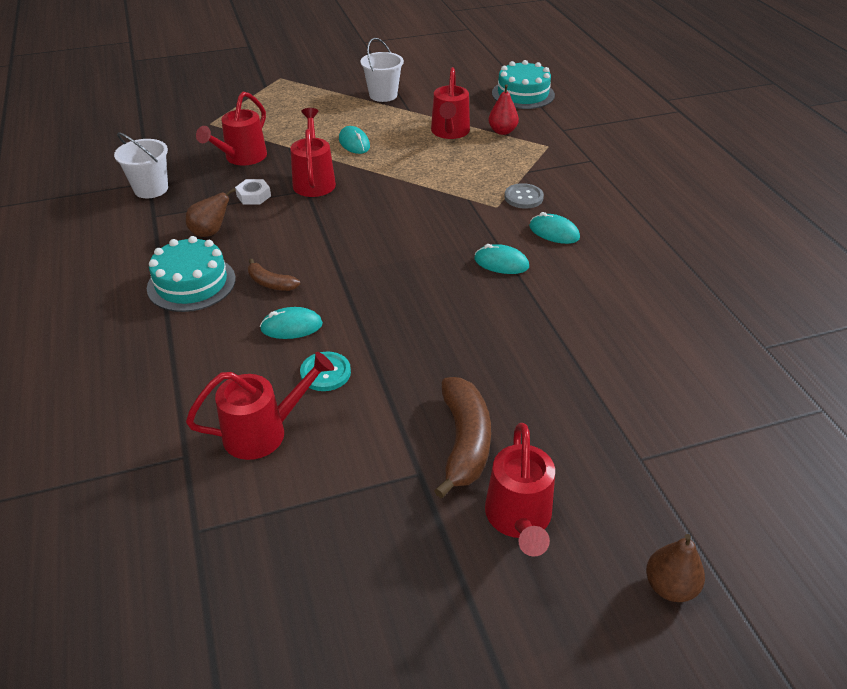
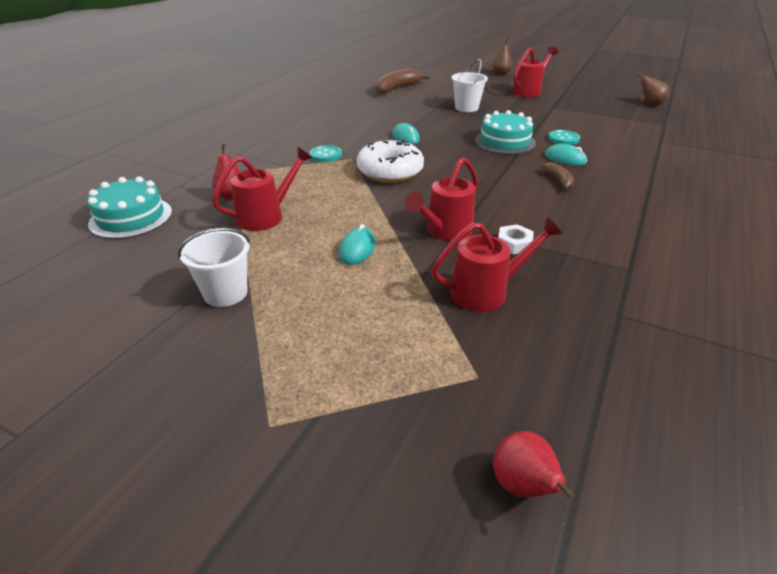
camera: 135 degrees left, 5 degrees down
(151, 189) = (620, 303): white bucket -> white bucket (466, 108)
(162, 105) = (523, 486): none -> red pear
(191, 283) = (619, 203): turquoise cake -> turquoise cake (505, 142)
(210, 232) = (580, 230): brown pear -> brown pear (650, 104)
(264, 432) = (613, 134): red watering can -> none
(438, 210) = (390, 171): none -> white donut
(464, 442) = (524, 106): brown banana -> brown banana (397, 88)
(523, 197) = (325, 155): grey button -> turquoise button
(554, 232) = (350, 136): turquoise mouse -> none

